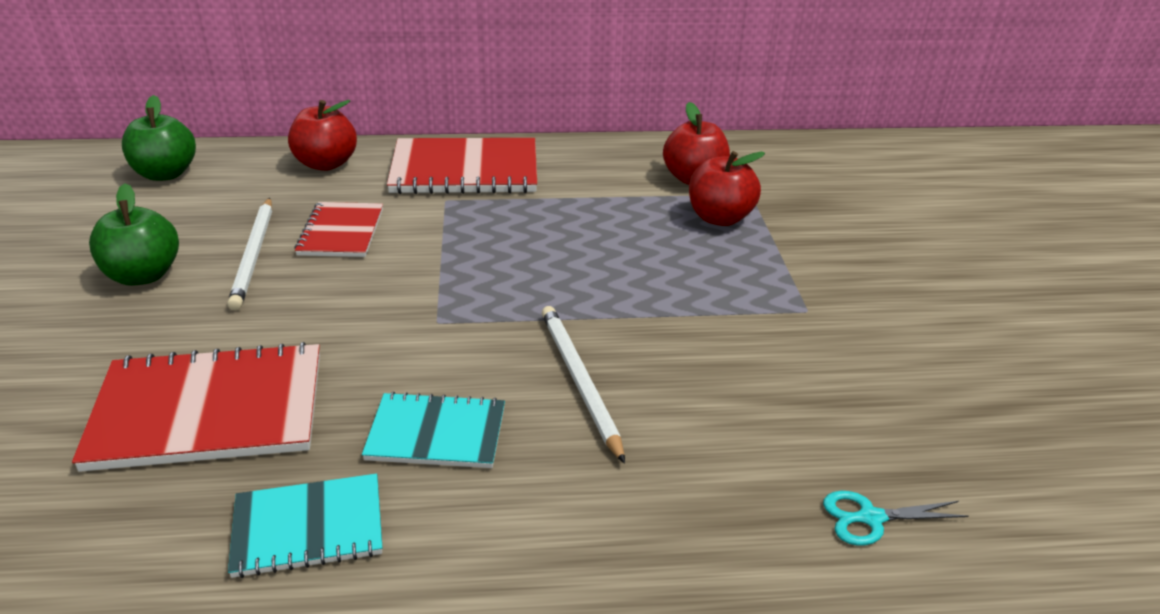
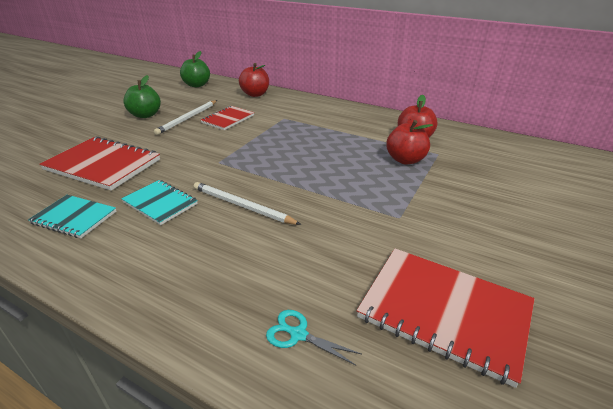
camera: 35 degrees right, 0 degrees up
(465, 170) = (307, 109): red notebook -> red notebook (444, 312)
(579, 381) = (242, 206): white pencil -> white pencil turned 75 degrees counterclockwise

